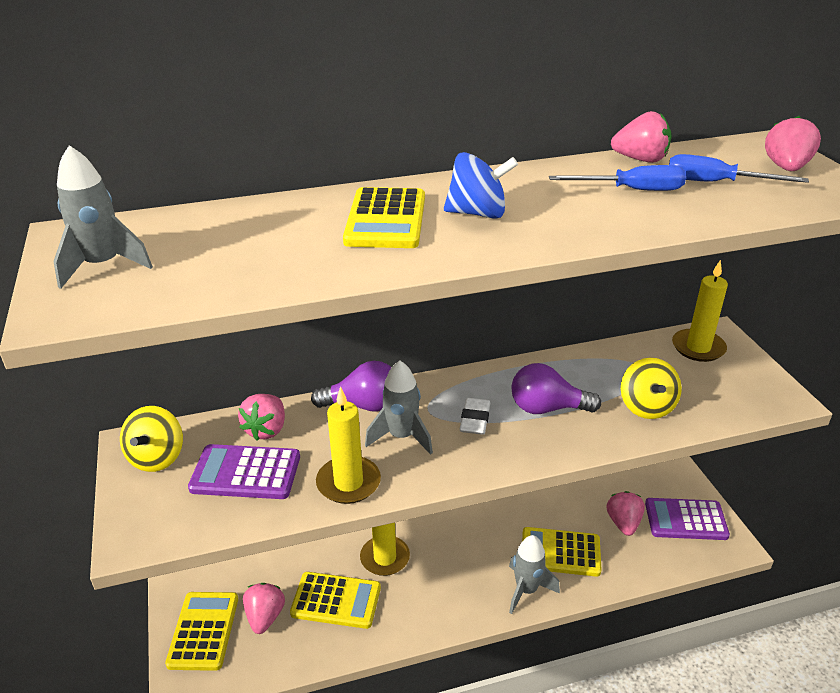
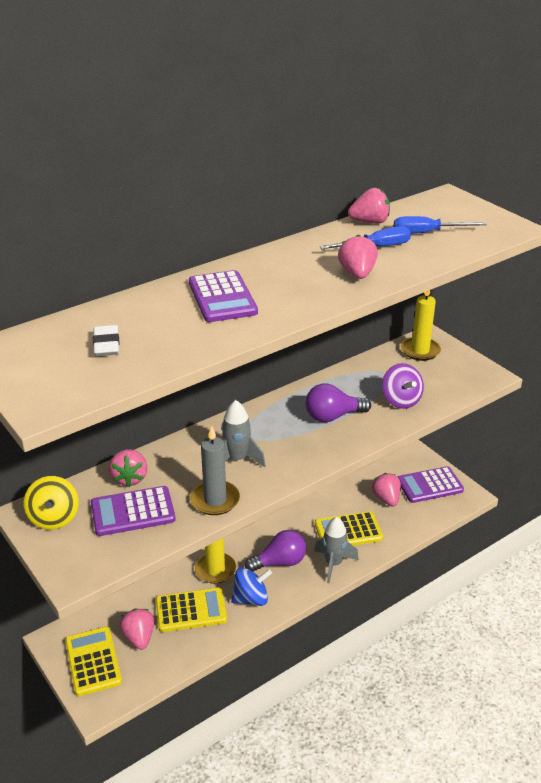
camera: 20 degrees left, 0 degrees up
(103, 266) = (42, 368): grey rocket -> none
(348, 483) = (215, 500): yellow candle -> grey candle
(363, 405) = (196, 444): purple light bulb -> purple light bulb (280, 562)
(385, 219) = (222, 297): yellow calculator -> purple calculator
(475, 419) = (284, 436): white eraser -> white eraser (106, 344)
(478, 213) = (283, 282): blue spinning top -> blue spinning top (251, 599)
(646, 407) = (401, 400): yellow spinning top -> purple spinning top
(786, 168) = (466, 214): pink strawberry -> pink strawberry (357, 274)

